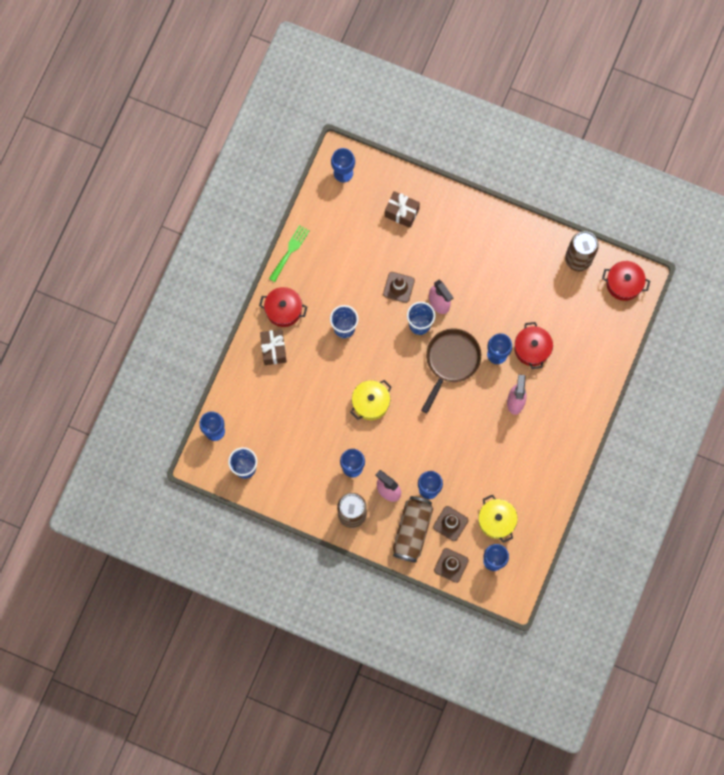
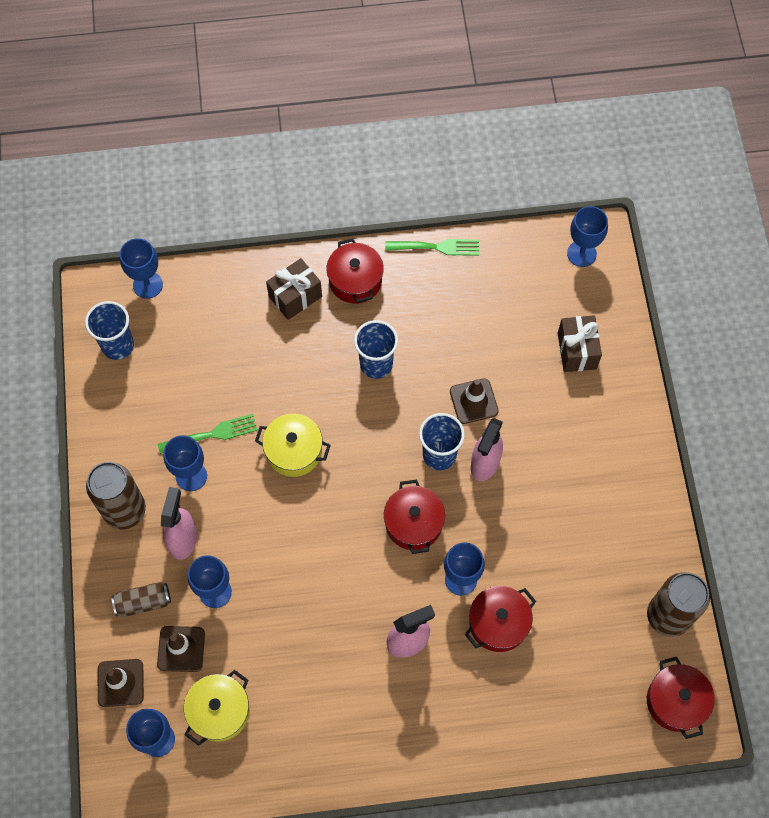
camera: 60 degrees right, 10 degrees down
(333, 442) = (212, 434): none -> green fork
(412, 531) = (143, 602): brown can -> brown can, size x0.56
(451, 361) = (413, 523): brown pan -> red pot

